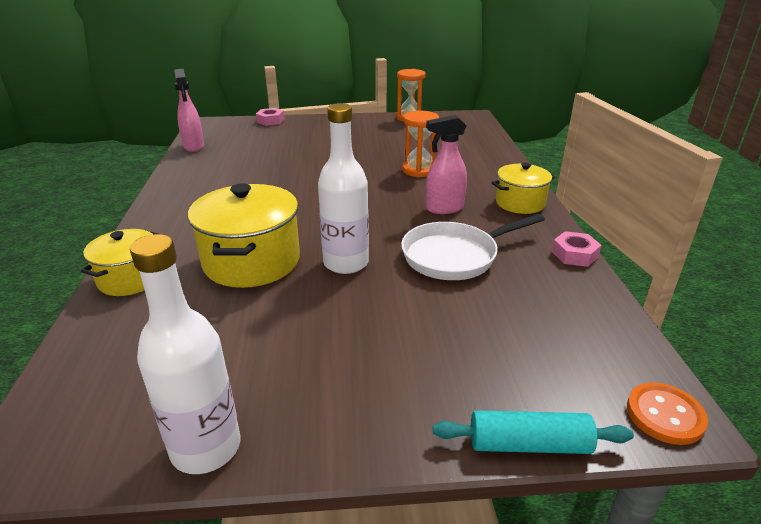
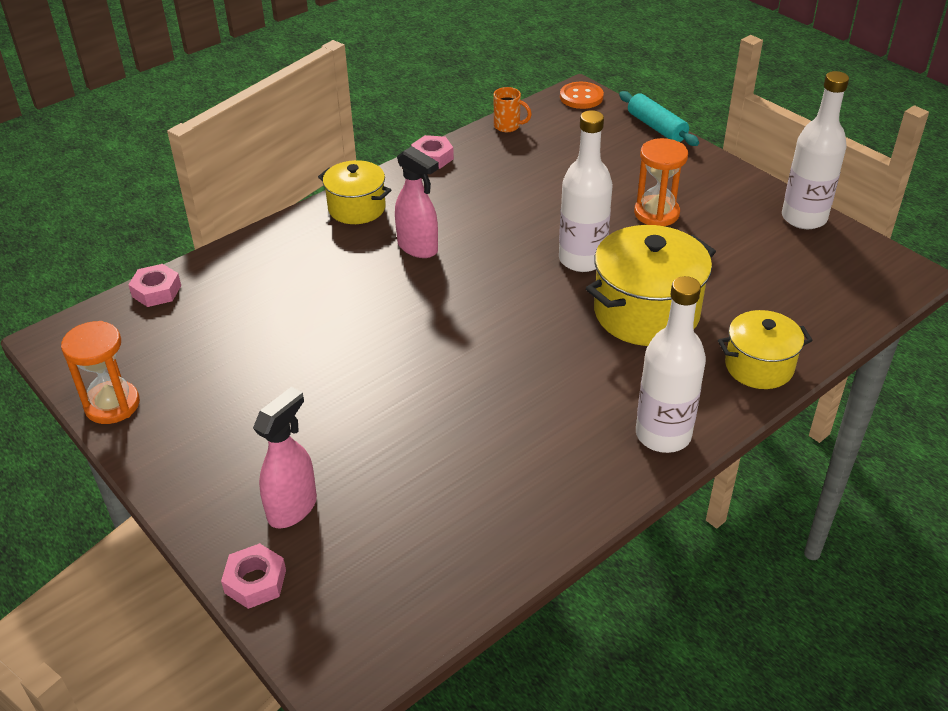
camera: 125 degrees left, 10 degrees up
(162, 218) = (663, 435): none -> white bottle
(194, 147) = (461, 590): pink spray bottle -> pink spray bottle (293, 508)
(419, 170) = (332, 304): orange hourglass -> orange hourglass (656, 213)
(455, 256) = (502, 210): white pan -> none
(489, 137) = (156, 291): none -> pink nut
(611, 318) = (508, 126): none -> orange mug

